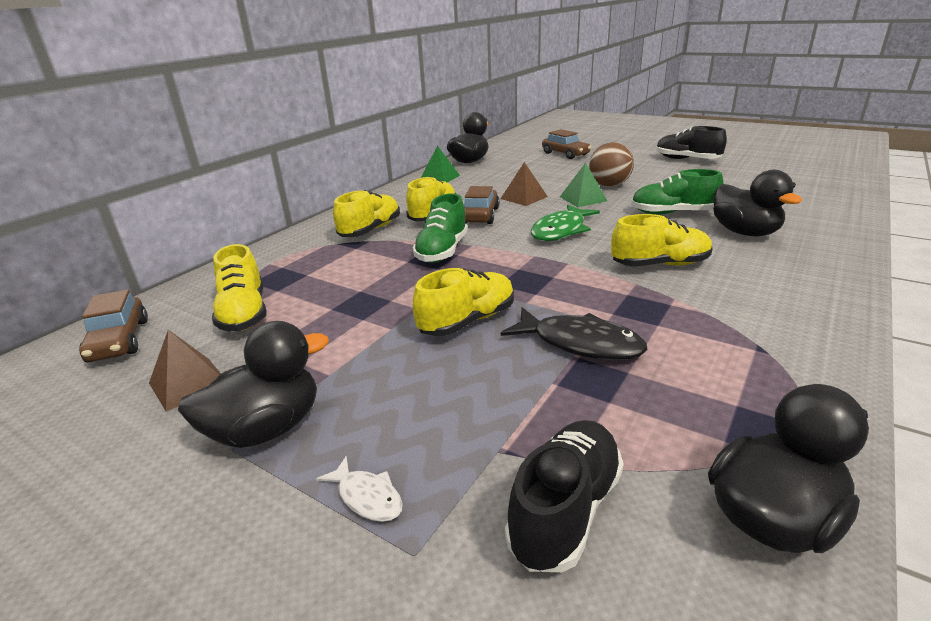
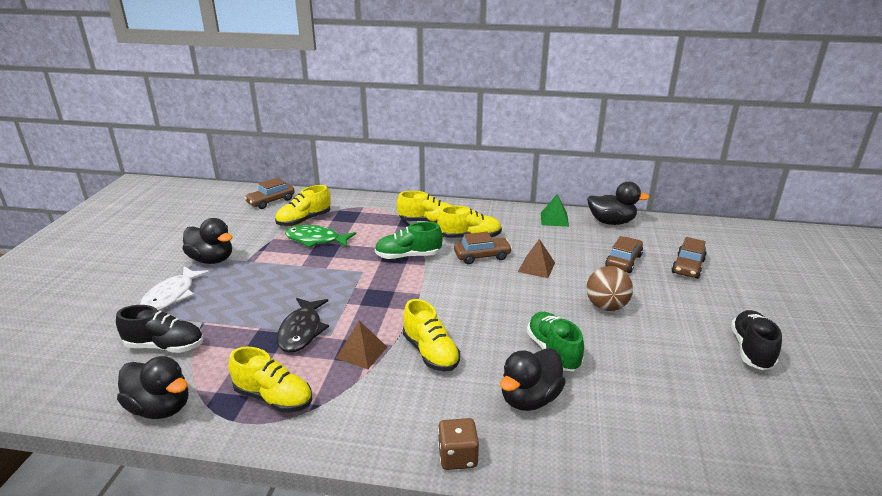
camera: 65 degrees right, 0 degrees up
(188, 383) = (241, 230): brown pyramid -> brown pyramid (362, 352)
(367, 497) = (172, 296): white fish -> white fish, size x1.91
(467, 321) = (316, 287): yellow shoe -> yellow shoe (273, 398)
(540, 169) = (623, 261): none -> brown car
(561, 231) = (472, 297): green fish -> green fish (316, 240)
(583, 199) = (556, 297): green pyramid -> none
(838, 274) = (457, 457): none -> brown dice

